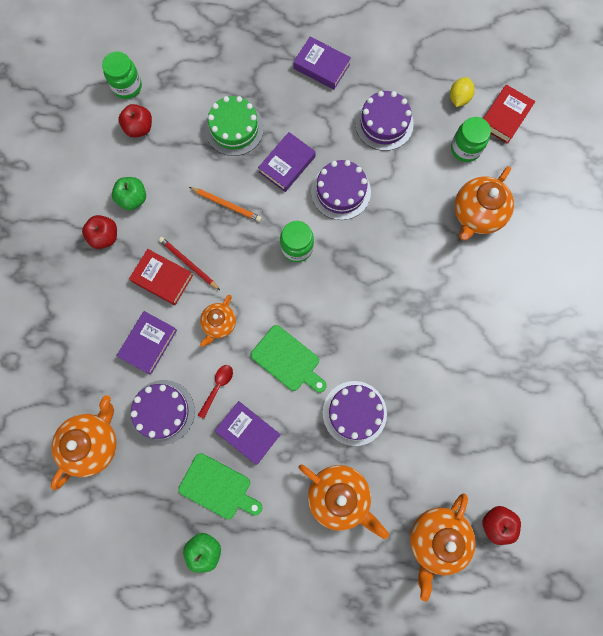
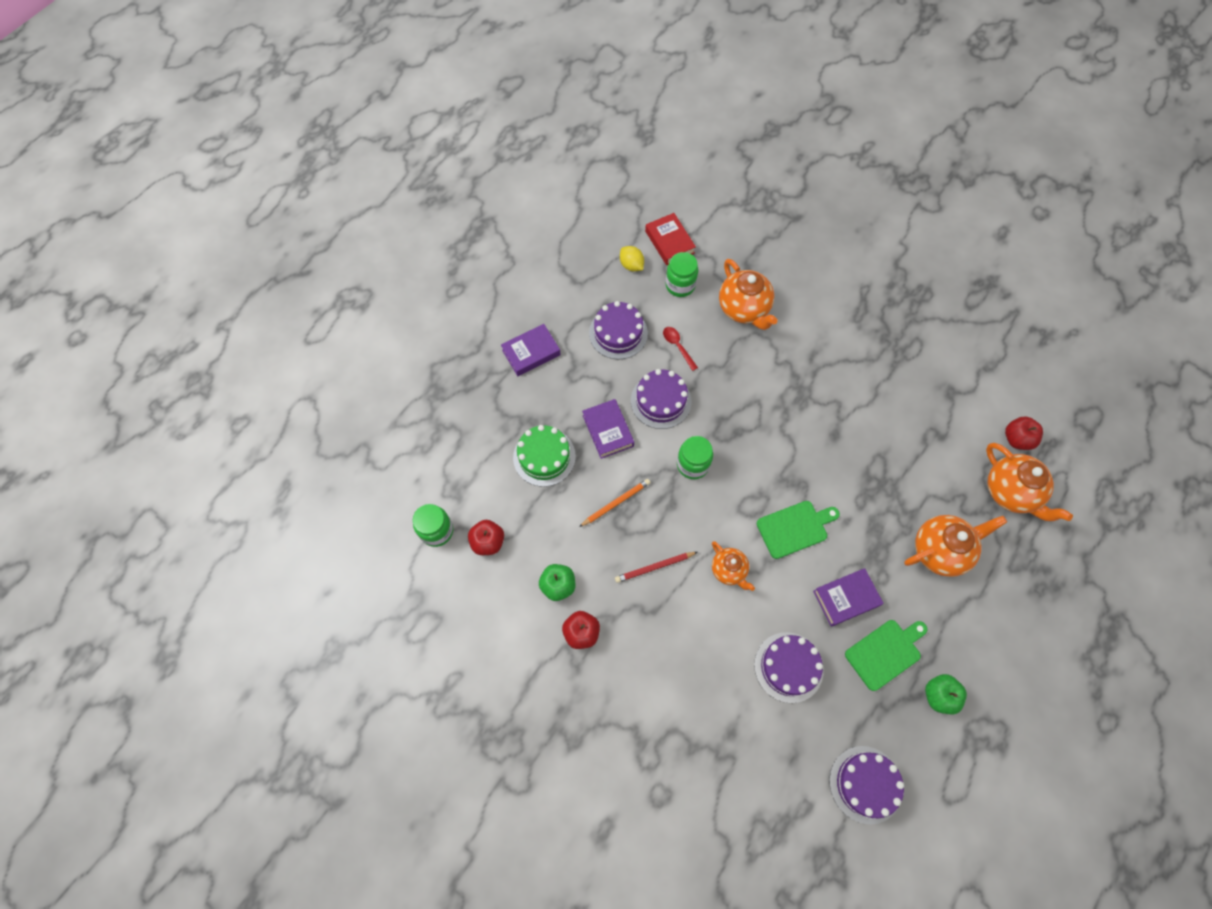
camera: 60 degrees left, 10 degrees down
(93, 443) = (787, 751): orange teapot -> none
(148, 343) = (714, 646): purple book -> none
(162, 278) = (656, 599): red book -> none
(217, 387) = (790, 604): red spoon -> red spoon (678, 346)
(354, 413) = (871, 498): purple cake -> purple cake (865, 784)

